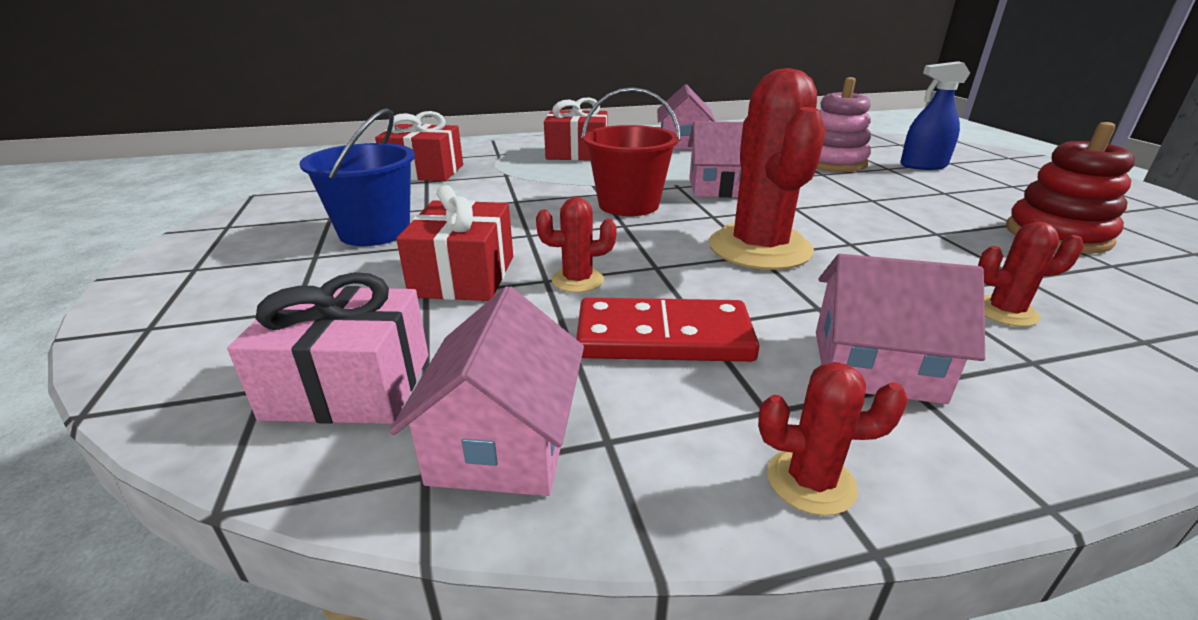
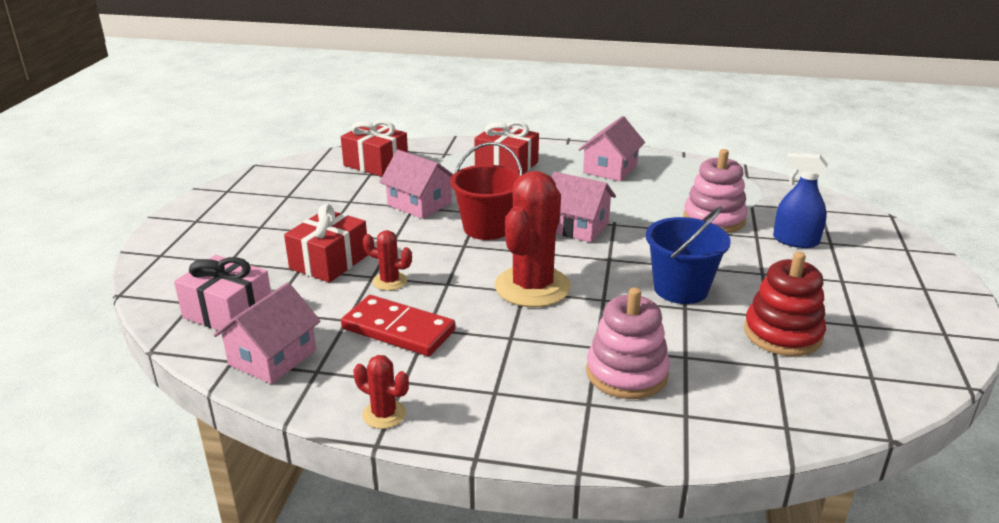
camera: 25 degrees right, 0 degrees up
(375, 232) = (305, 215): blue bucket -> blue bucket (680, 289)
(876, 366) = (492, 378): pink house -> pink house (419, 204)
(1005, 312) = (626, 373): red cactus -> pink stacking toy

